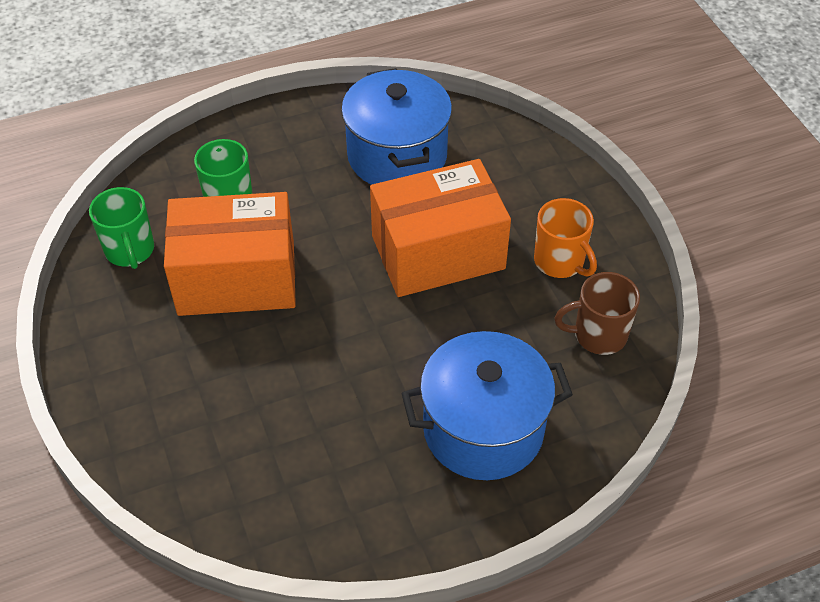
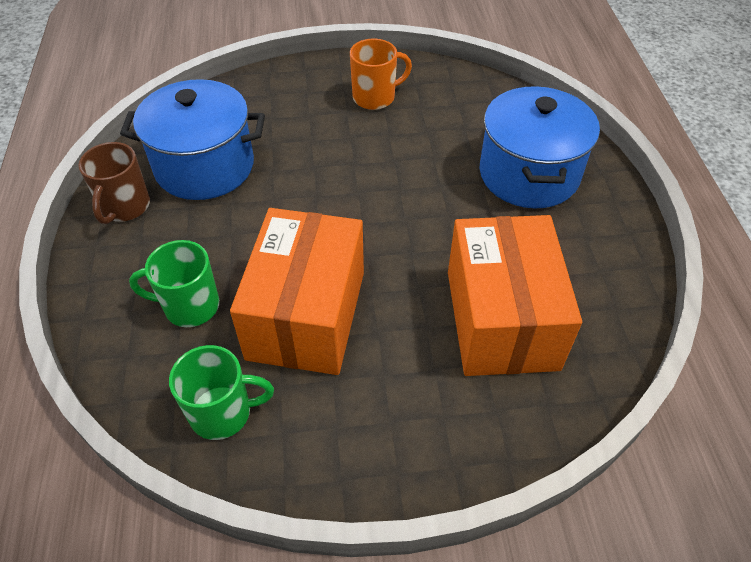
camera: 75 degrees left, 0 degrees up
(438, 252) = (335, 163): orange box -> orange box (501, 319)
(598, 335) = (454, 95): brown mug -> brown mug (125, 207)

